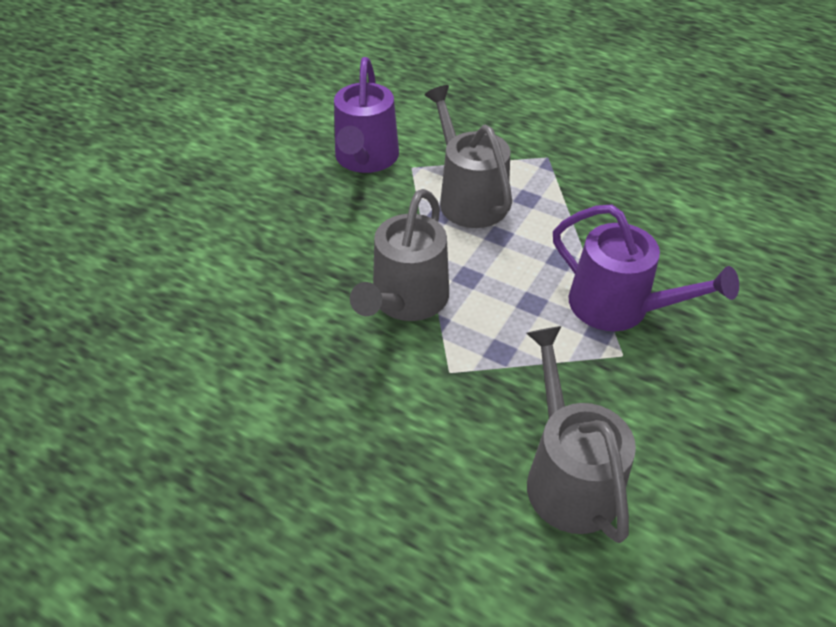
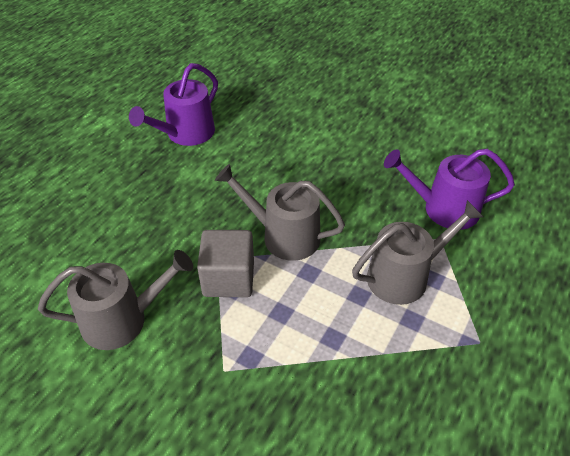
camera: 90 degrees right, 0 degrees up
(483, 357) = (228, 278): none -> grey cube
(618, 307) = (275, 375): purple watering can -> purple watering can (186, 134)

